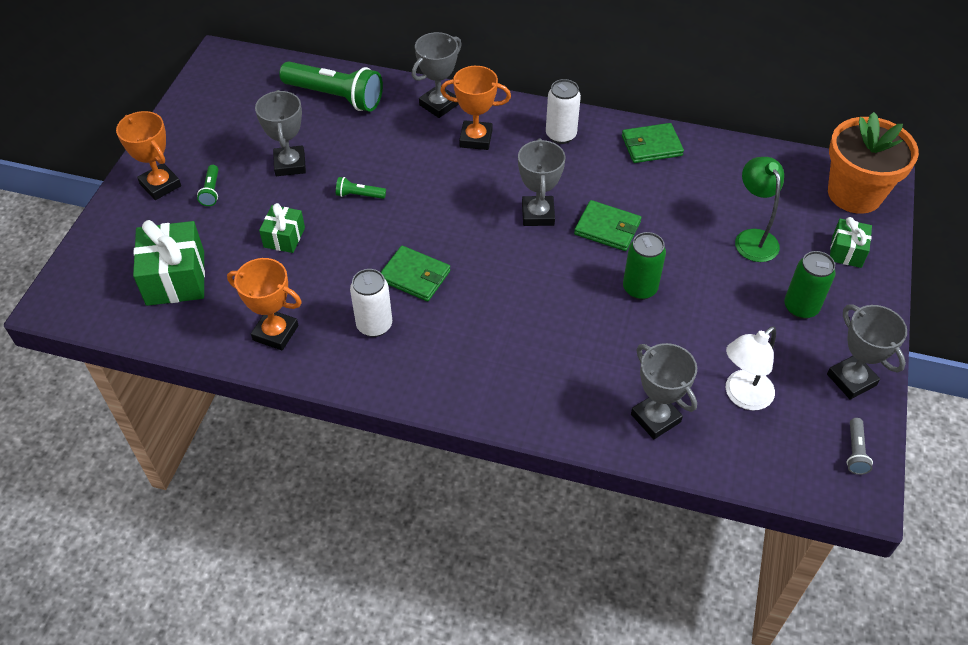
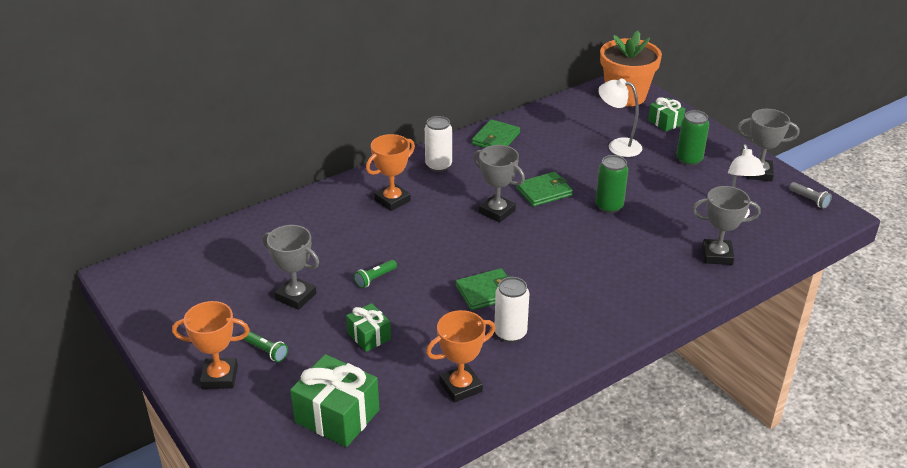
camera: 50 degrees left, 15 degrees down
(335, 97) = (256, 240): green flashlight -> none
(439, 105) = (336, 199): grey trophy -> none
(753, 238) = (617, 146): green lamp -> white lamp

